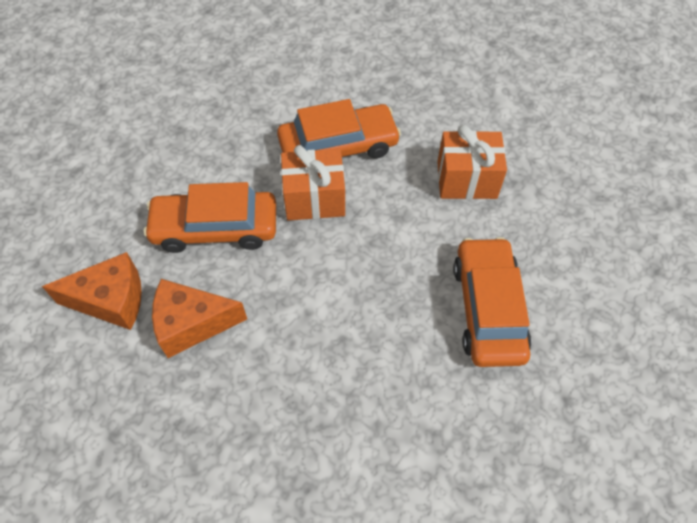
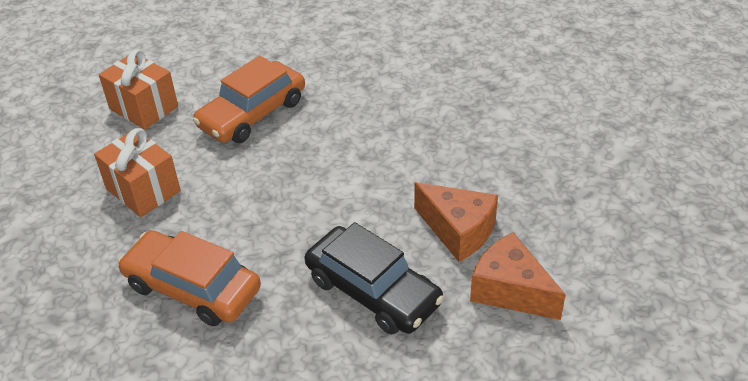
camera: 135 degrees left, 15 degrees down
(215, 228) = (373, 291): orange car -> black car
(314, 199) = (268, 257): orange gift -> orange gift (144, 107)

